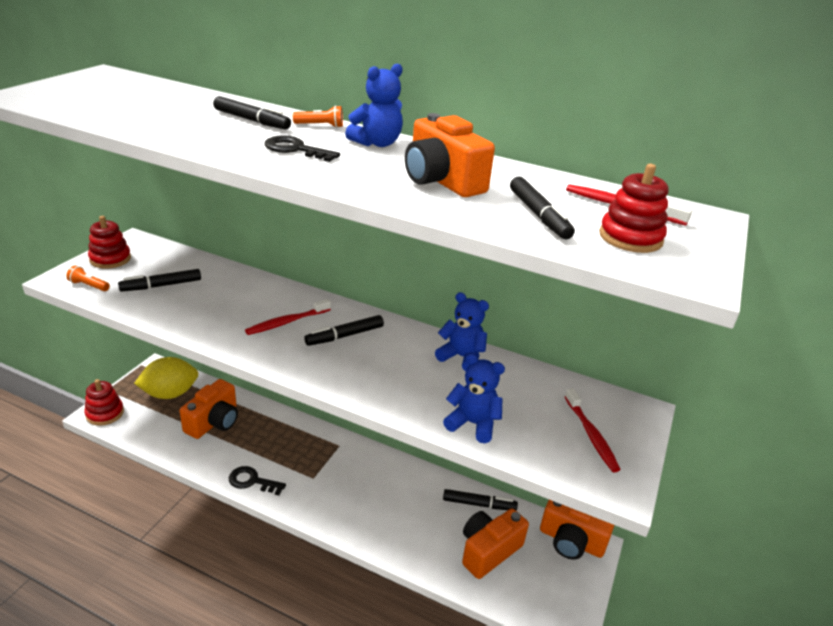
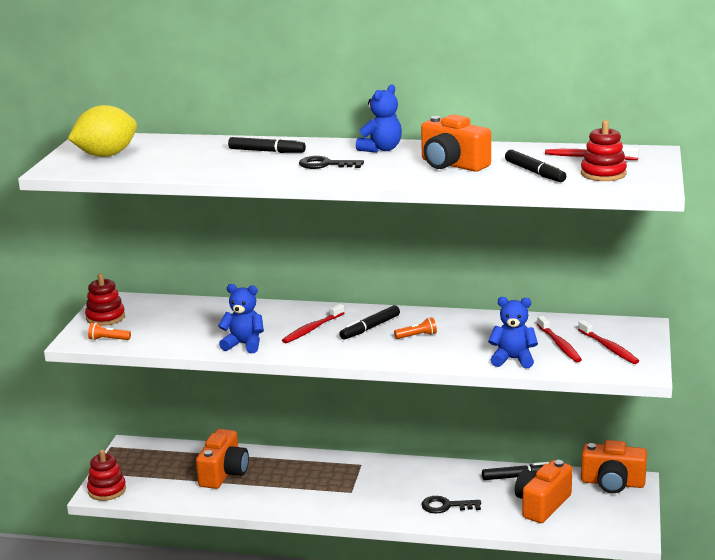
camera: 10 degrees left, 10 degrees down
(161, 285) = (175, 327): black marker -> none
(170, 394) = (161, 462): yellow lemon -> yellow lemon (106, 155)
(252, 481) = (294, 506): black key -> black key (446, 506)
(320, 126) = (324, 145): orange flashlight -> orange flashlight (417, 336)
(461, 357) = (479, 322): blue teddy bear -> blue teddy bear (244, 344)
(535, 414) = (559, 344): none -> red toothbrush

